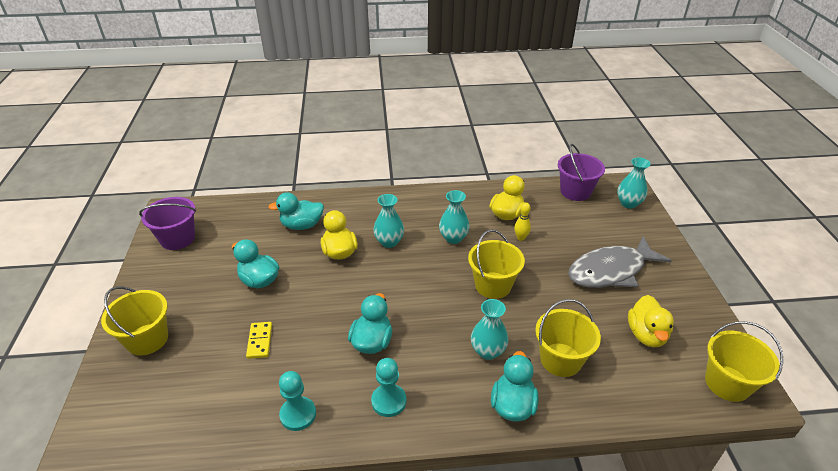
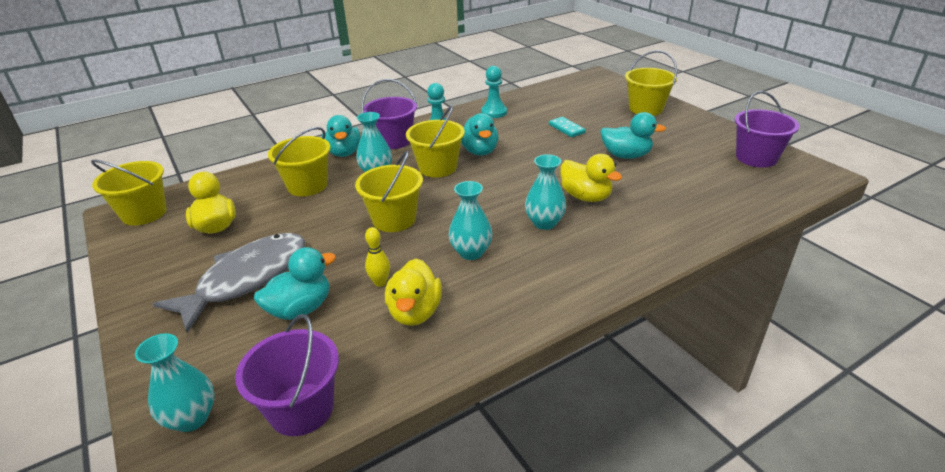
camera: 155 degrees right, 5 degrees down
(259, 341) = (566, 129): yellow domino -> turquoise domino
(302, 225) = (662, 207): turquoise duck -> turquoise duck (300, 309)
(426, 334) = (437, 167): none -> yellow bucket
(448, 405) = (394, 141): none -> purple bucket

